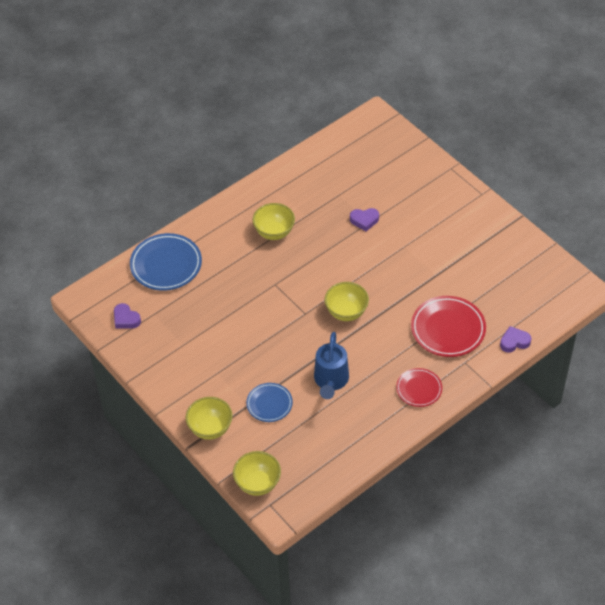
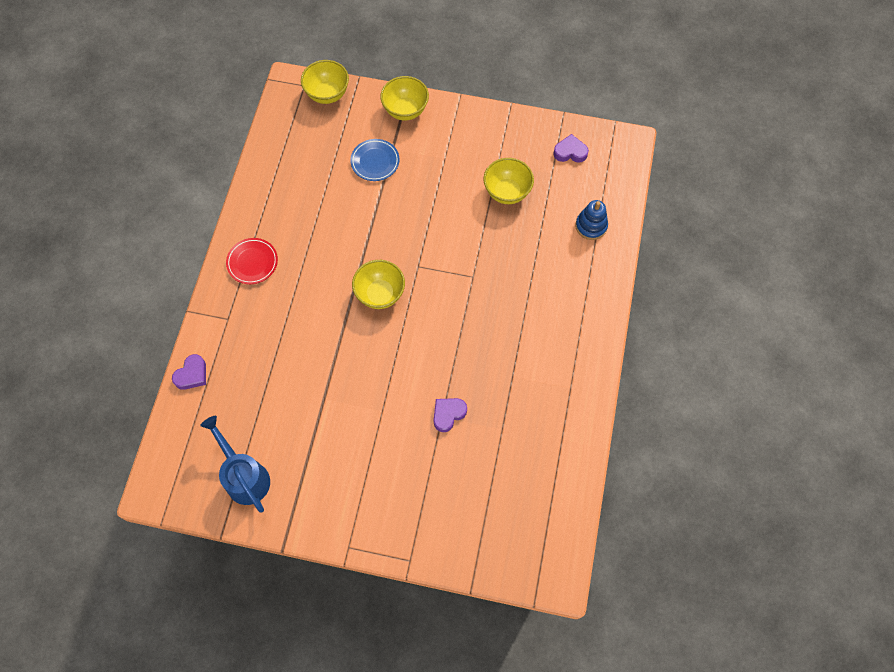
camera: 140 degrees right, 15 degrees up
(166, 265) = (591, 226): blue plate -> blue stacking toy
(274, 232) = (525, 333): yellow bowl -> yellow bowl (507, 192)
(330, 381) = (339, 217): blue watering can -> blue watering can (244, 476)
(448, 329) = (268, 343): red plate -> none

